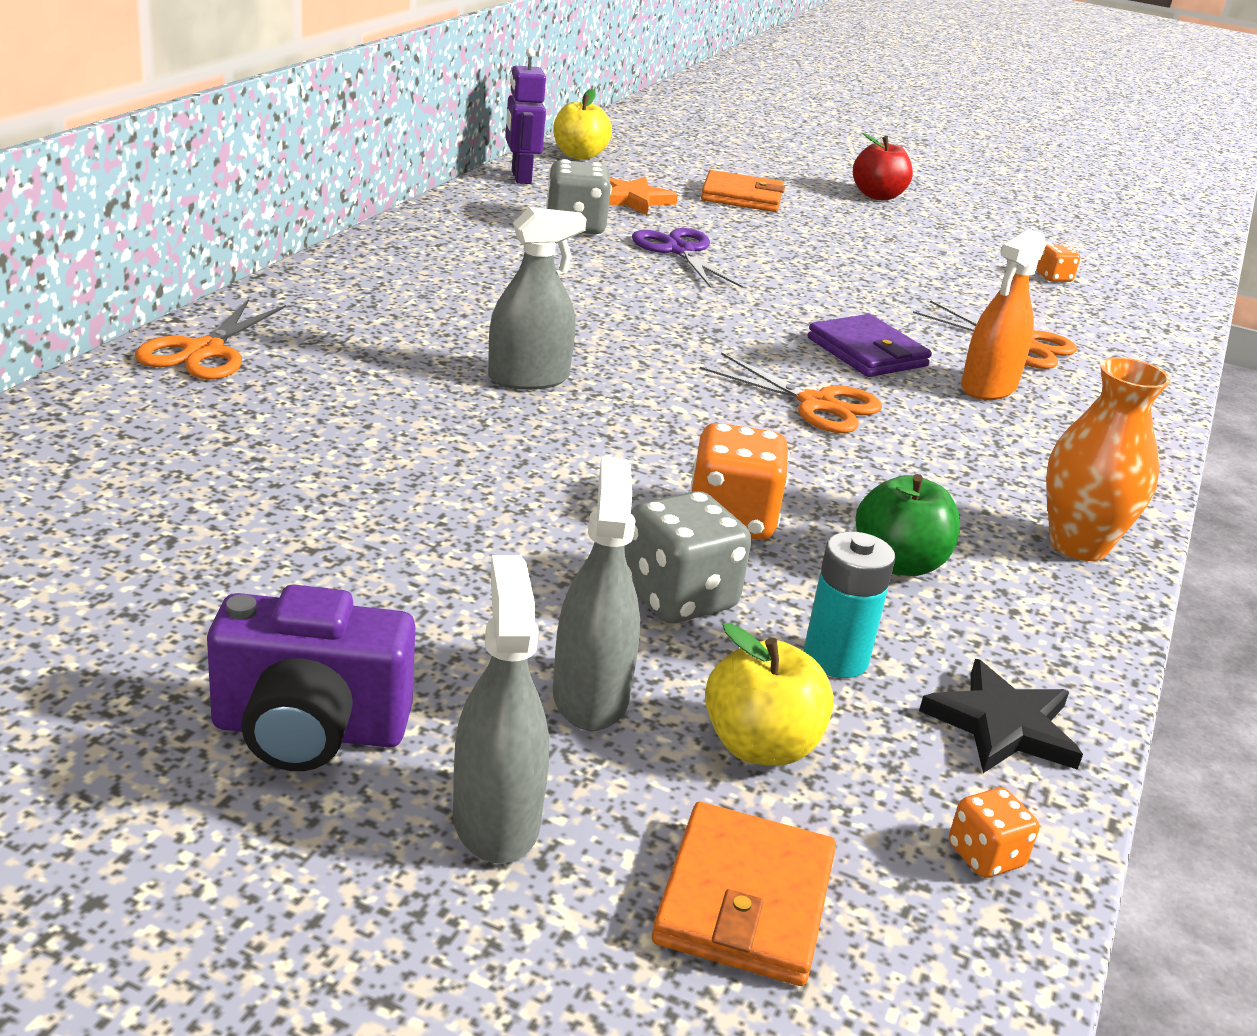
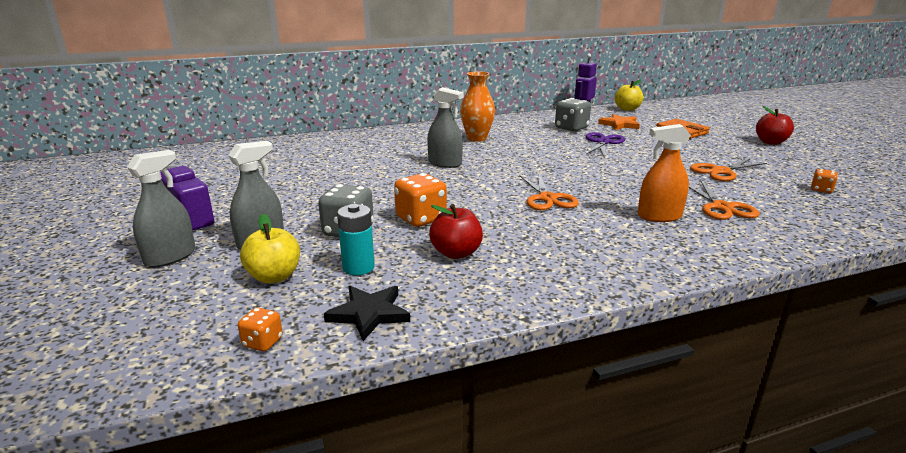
camera: 50 degrees right, 5 degrees down
(204, 351) = (360, 136): orange scissors -> orange scissors (720, 171)
(744, 900) = (173, 308): orange wallet -> none
(867, 352) = (618, 189): purple wallet -> none
(899, 563) = (456, 253): green apple -> red apple
(1078, 545) = (563, 279): orange vase -> orange vase (477, 138)

